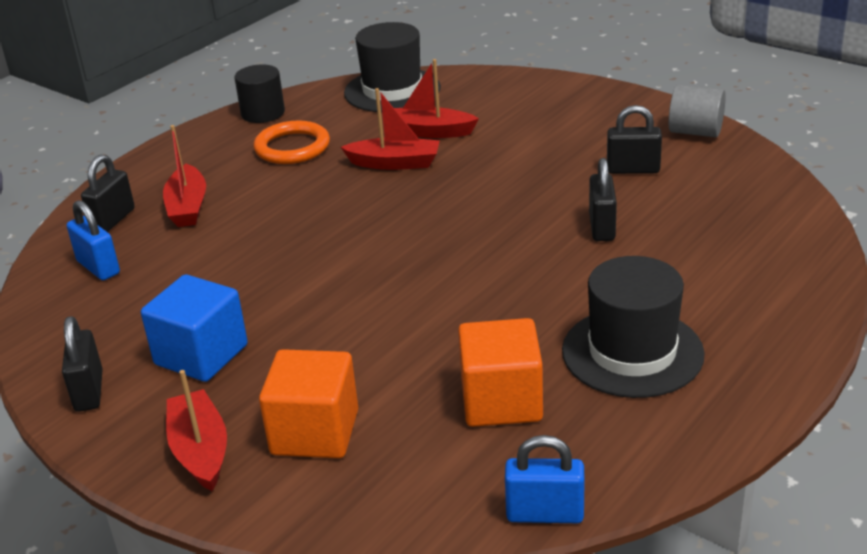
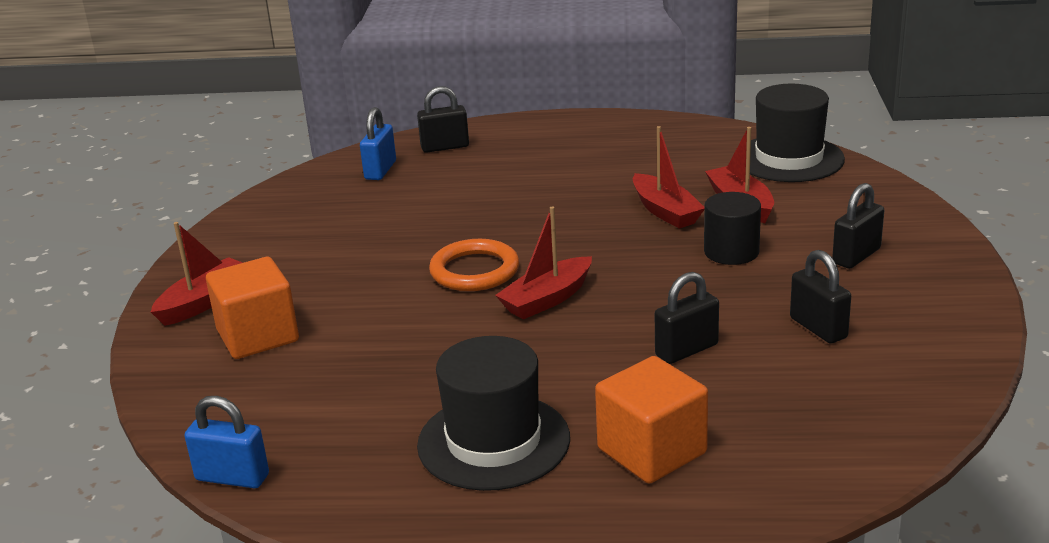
camera: 55 degrees right, 5 degrees down
(89, 391) = (237, 234): black padlock -> black padlock (856, 256)
(188, 207) = (493, 163): red boat -> red boat (547, 299)
(201, 355) = (312, 253): blue cube -> none
(263, 113) = (668, 127): black cylinder -> black cylinder (731, 252)
(292, 147) = (631, 161): orange ring -> orange ring (474, 271)
(501, 401) = (363, 401): orange cube -> orange cube (652, 451)
(545, 514) = (232, 477): blue padlock -> blue padlock turned 45 degrees counterclockwise
(695, 132) = (951, 336): grey cylinder -> none

